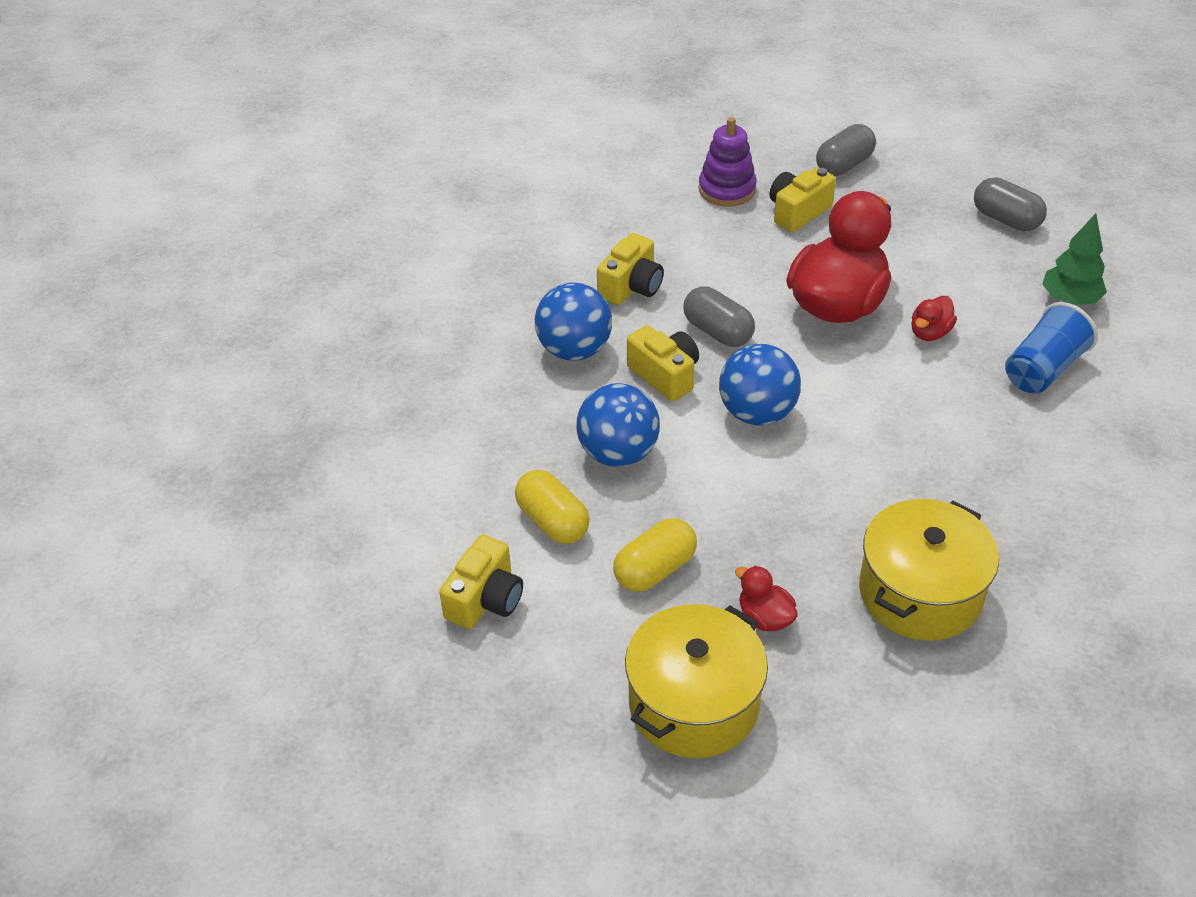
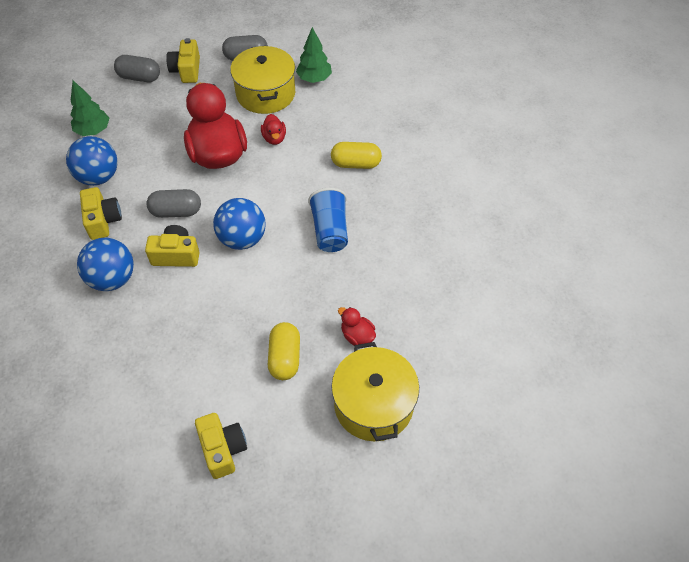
camera: 50 degrees left, 10 degrees up
(552, 521) = (209, 378): yellow capsule -> yellow capsule (356, 164)
(618, 453) = (200, 315): blue ball -> blue ball (99, 177)
(727, 189) = (93, 131): purple stacking toy -> green tree
(765, 617) = (357, 336): red duck -> red duck turned 45 degrees clockwise
(797, 212) = (144, 118): yellow camera -> yellow camera (186, 70)
(844, 165) = (139, 77): grey capsule -> grey capsule turned 75 degrees counterclockwise
(920, 592) = (403, 266): yellow pot -> yellow pot (265, 93)
(1043, 369) = (339, 121): blue cup -> blue cup (330, 230)

